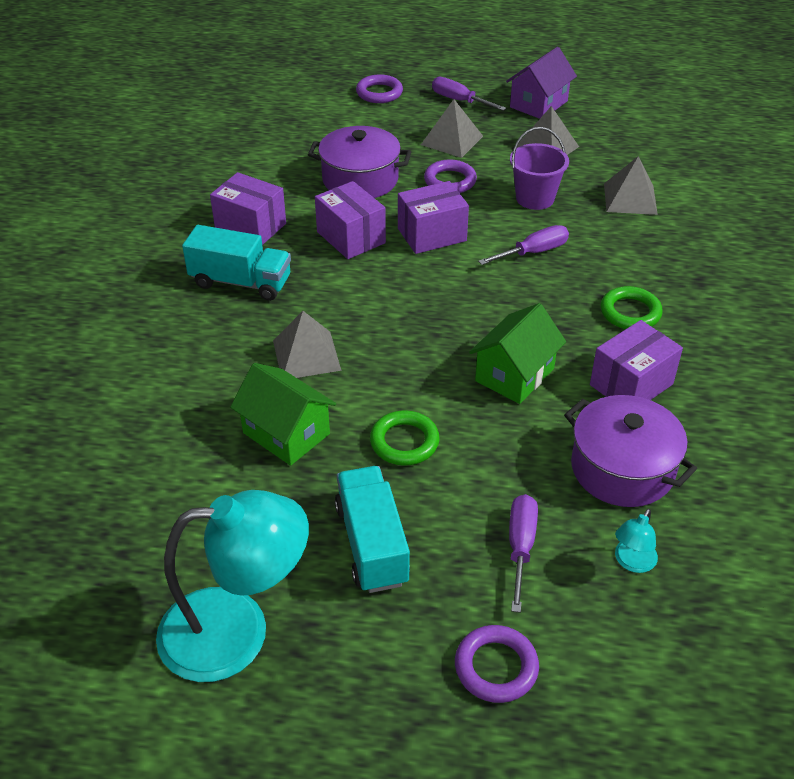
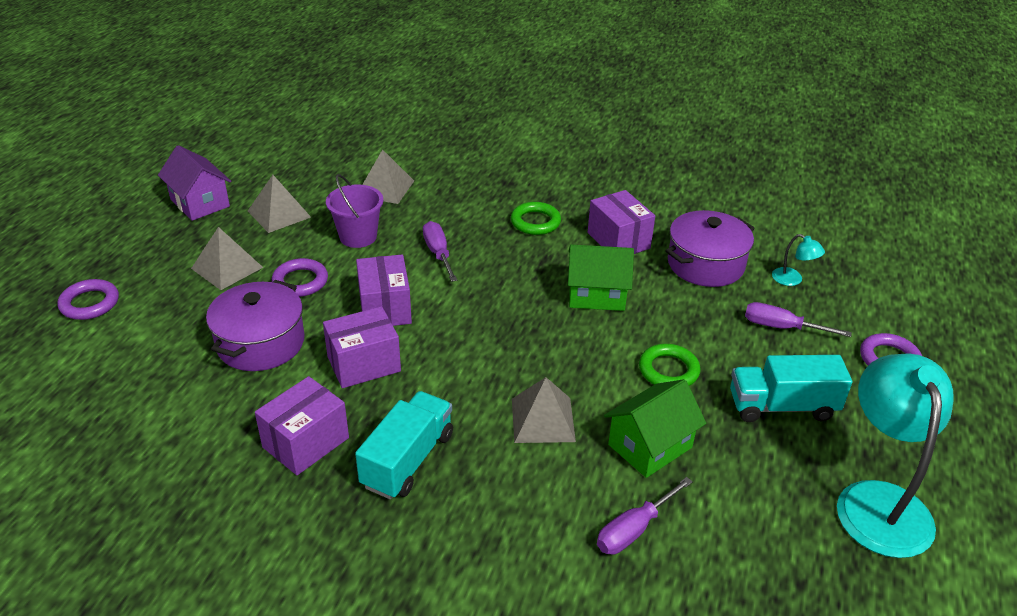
camera: 80 degrees left, 5 degrees down
(459, 101) = (154, 249): purple screwdriver -> purple screwdriver (634, 529)
(514, 375) = (596, 295): green house -> green house turned 45 degrees counterclockwise

